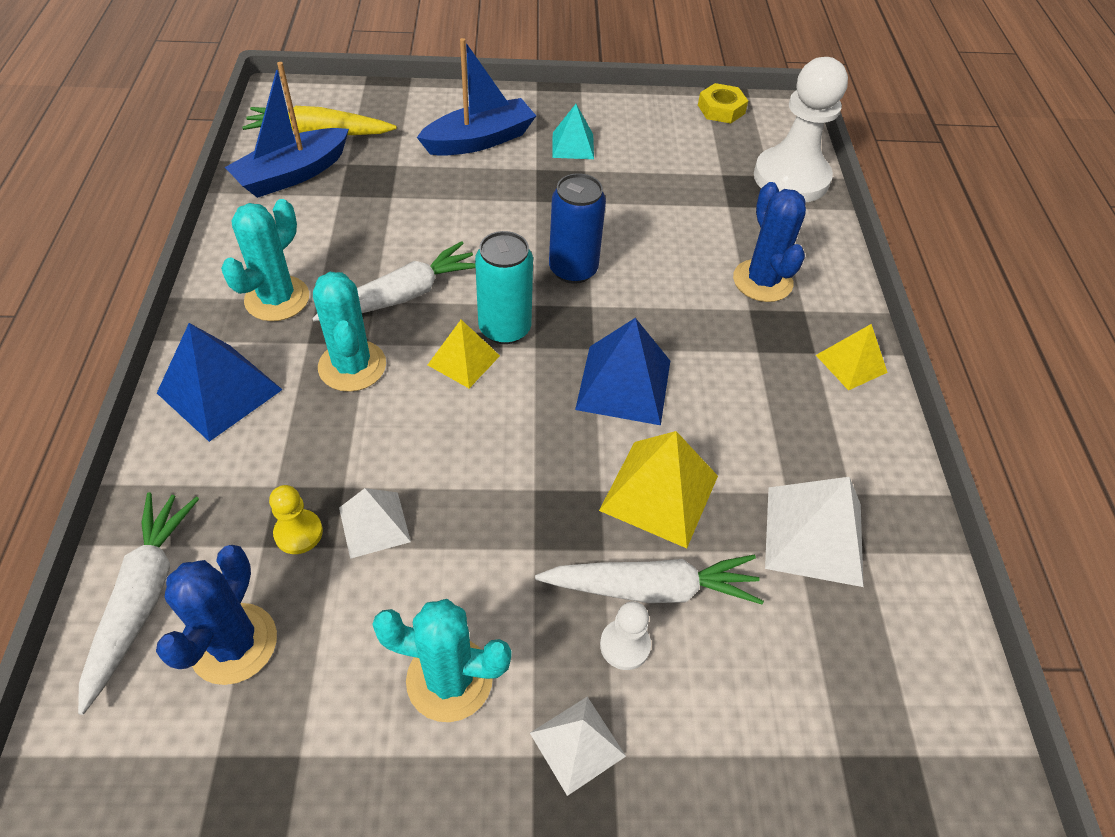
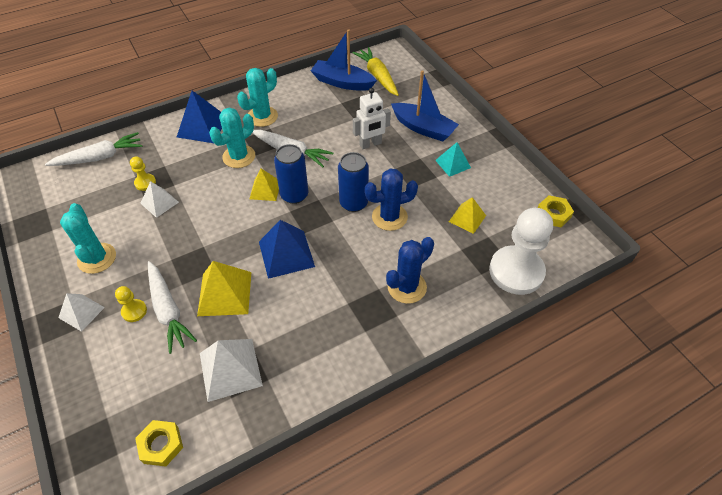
camera: 65 degrees right, 0 degrees up
(234, 643) = (90, 190): blue cactus -> blue cactus (389, 217)
(277, 299) = (262, 116): turquoise cactus -> turquoise cactus turned 45 degrees counterclockwise
(465, 203) = (370, 144): none -> white robot
(505, 328) = (294, 195): turquoise can -> blue can
(625, 645) = (134, 311): white pawn -> yellow pawn
(851, 363) = (368, 352): yellow pyramid -> yellow pyramid (467, 218)
(921, 679) = (161, 445): none -> yellow nut

